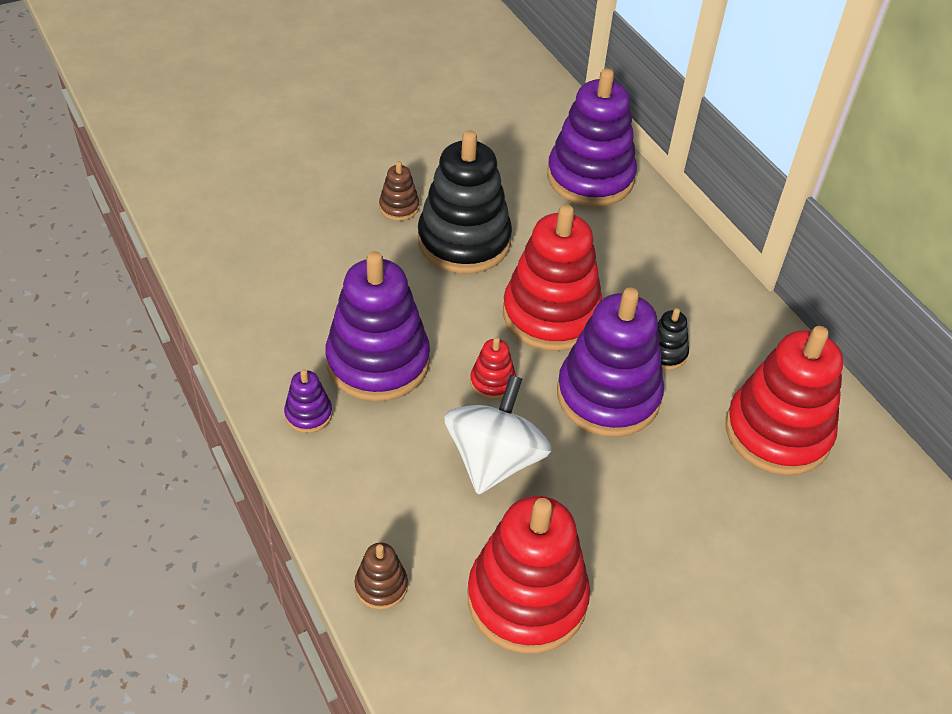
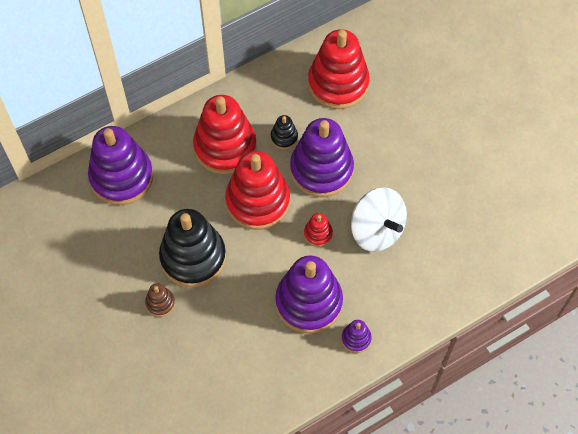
camera: 90 degrees left, 15 degrees up
(381, 586) = (468, 284): brown stacking toy -> none
(494, 460) = (376, 230): white spinning top -> white spinning top turned 150 degrees counterclockwise
(527, 599) = (464, 211): red stacking toy -> red stacking toy (225, 147)

